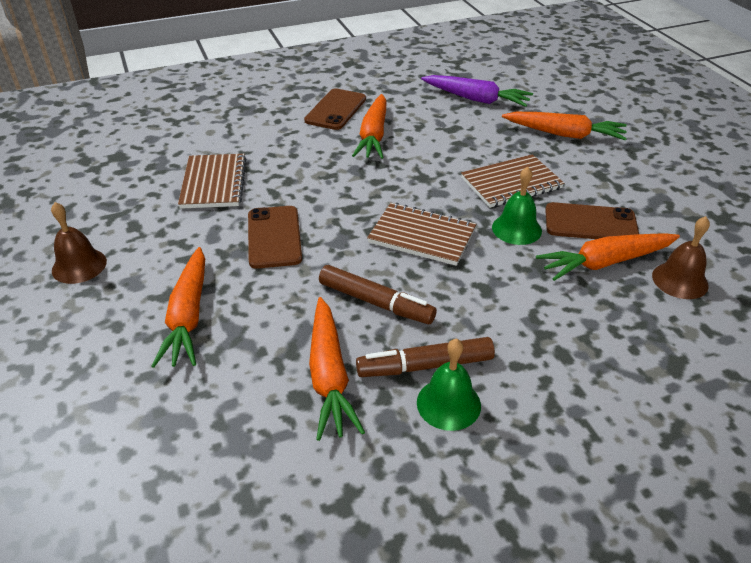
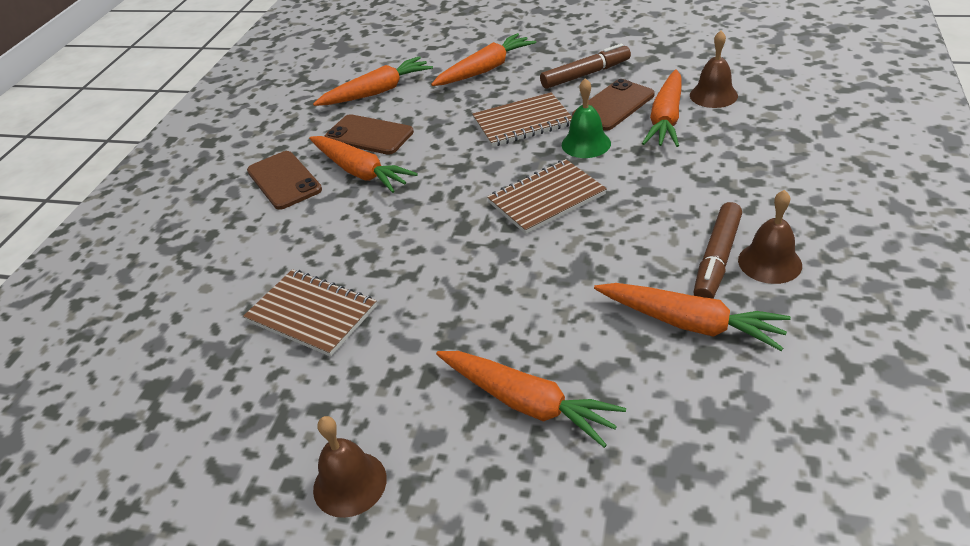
camera: 50 degrees left, 0 degrees up
(274, 237) = (456, 296): brown phone -> brown phone (369, 135)
(376, 302) = (614, 259): brown marker -> brown marker (585, 74)
(448, 403) = (769, 262): green bell -> brown bell
(476, 99) = (377, 92): purple carrot -> orange carrot
(511, 183) = (522, 122): brown notebook -> brown notebook turned 60 degrees clockwise

